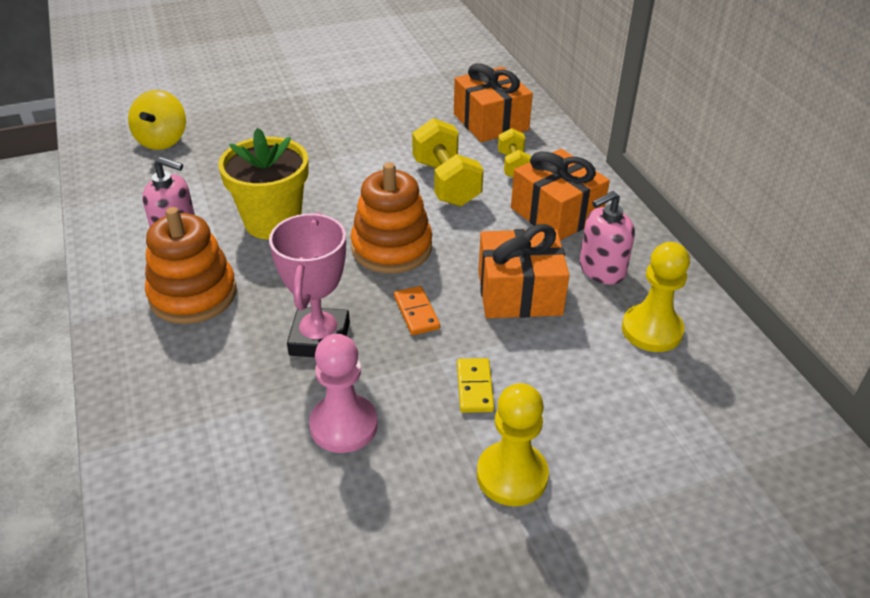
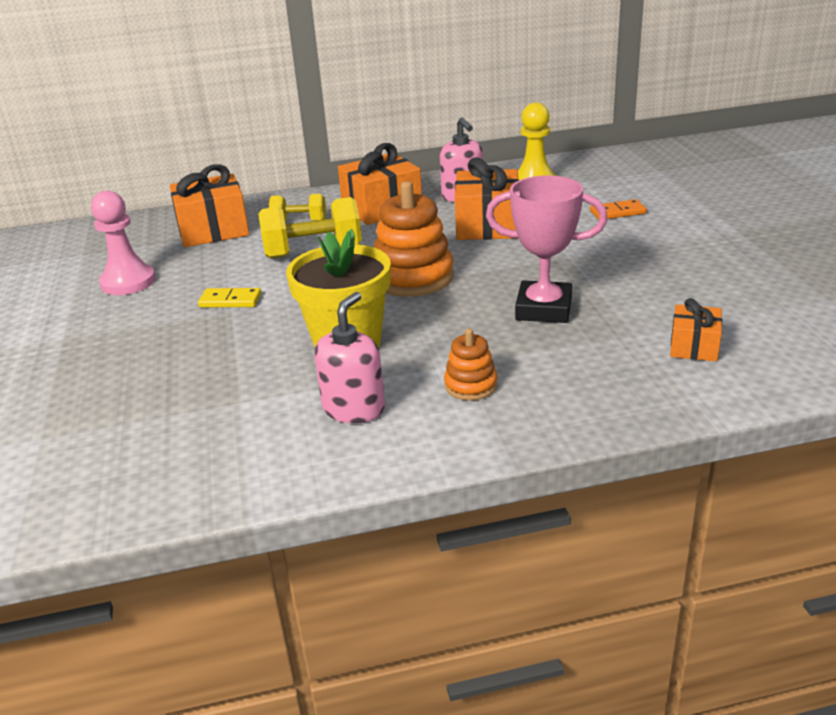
camera: 80 degrees left, 10 degrees down
(162, 140) = (108, 446): yellow spinning top -> none
(193, 295) = (470, 385): orange stacking toy -> orange stacking toy, size x0.53
(226, 452) = (694, 346): none -> orange gift
(343, 425) = (651, 294): pink pawn -> pink pawn (128, 282)
(416, 312) = (509, 266): orange domino -> orange domino (617, 212)
(475, 387) = (600, 244): yellow domino -> yellow domino (230, 300)
(512, 475) = (686, 233): yellow pawn -> none

